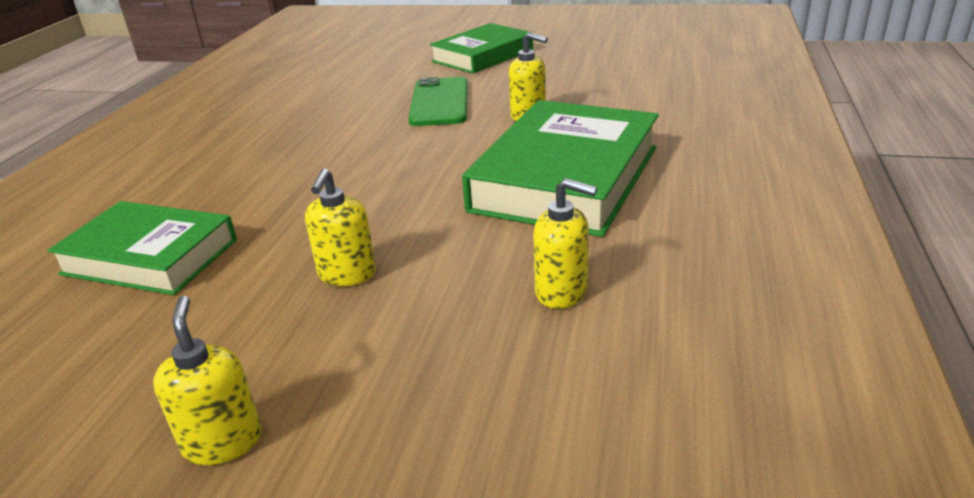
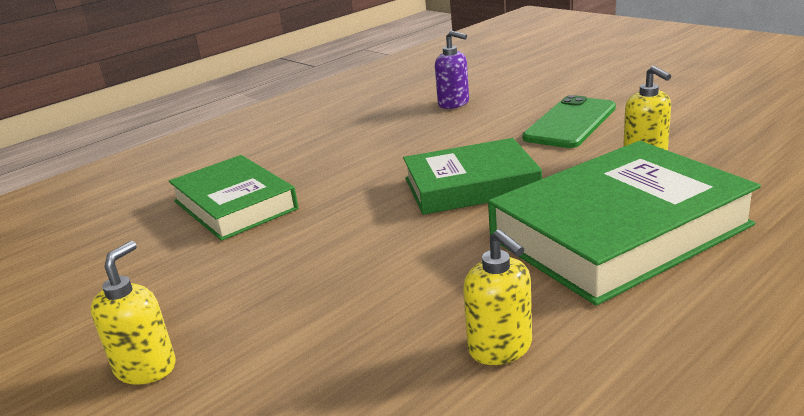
camera: 35 degrees right, 5 degrees down
(307, 106) = (454, 103): none -> purple soap dispenser
(347, 274) = (344, 265): yellow soap dispenser -> none
(482, 56) = (659, 82): green book -> green book (471, 185)

